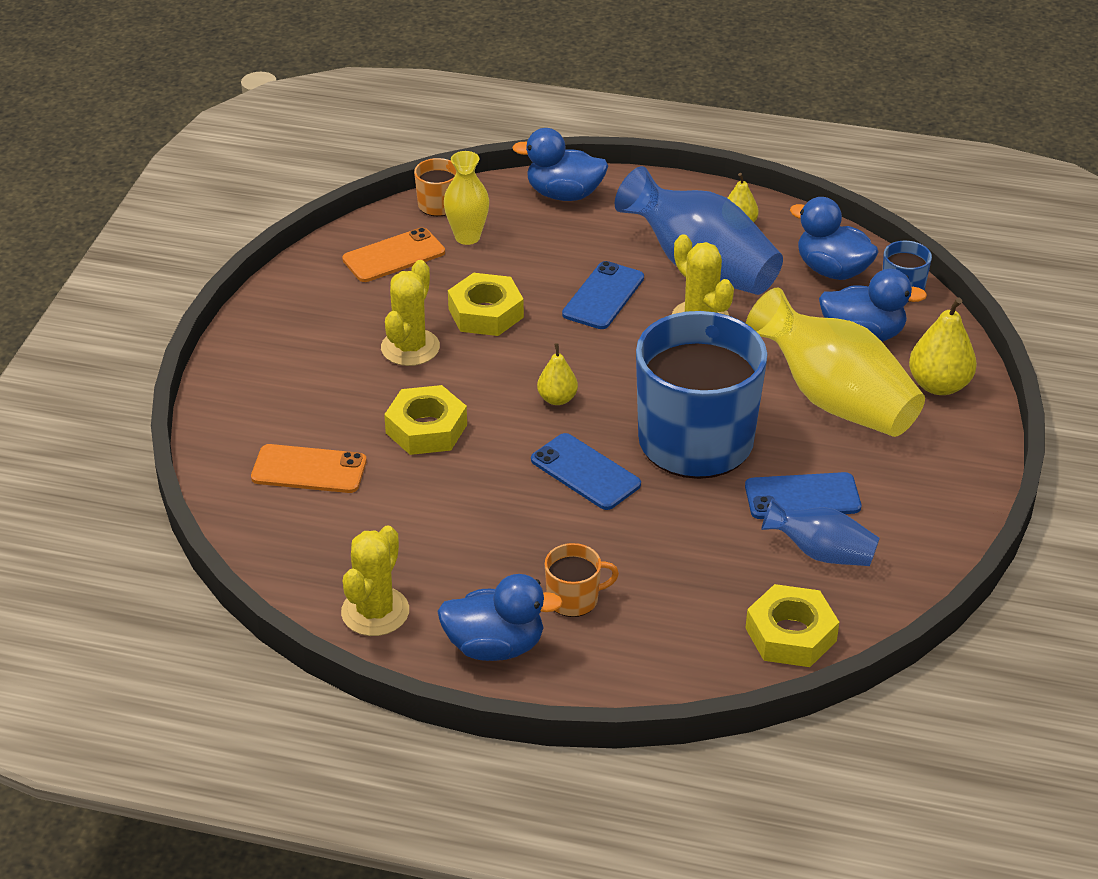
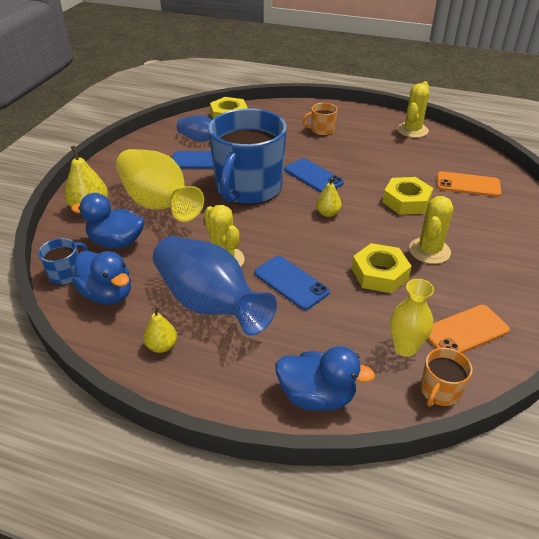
camera: 175 degrees left, 0 degrees up
(495, 646) = (356, 118): blue duck -> none
(603, 296) = (291, 282): blue phone -> blue phone turned 75 degrees counterclockwise

